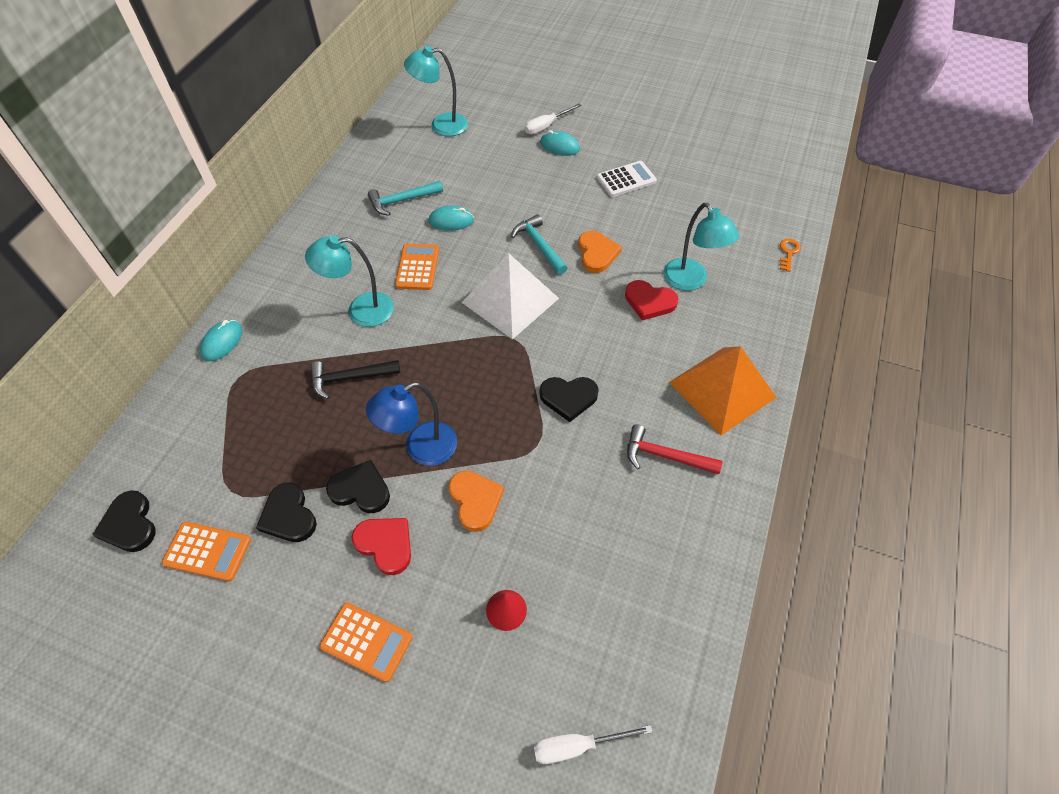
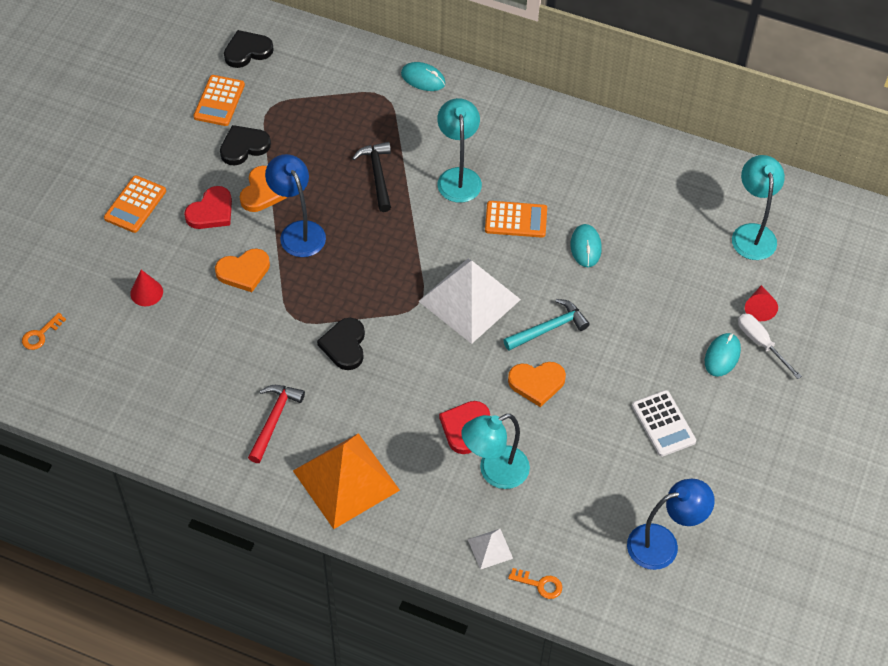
camera: 90 degrees right, 0 degrees up
(361, 489) = (262, 192): black heart -> orange heart
(402, 201) = (616, 202): turquoise hammer -> none
(513, 125) = (759, 308): none -> red cone
(577, 745) = (40, 335): white screwdriver -> orange key
(732, 183) = (663, 544): none -> blue lamp
(765, 283) = (490, 548): none -> white pyramid

